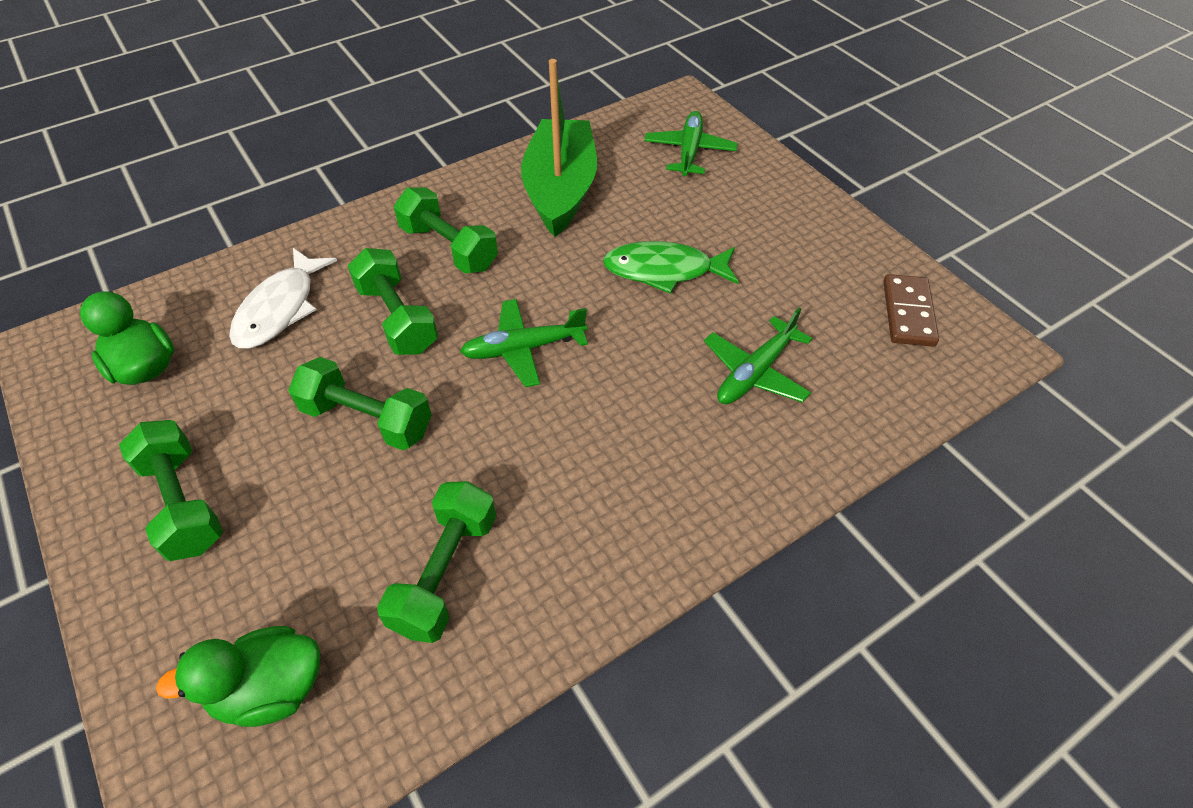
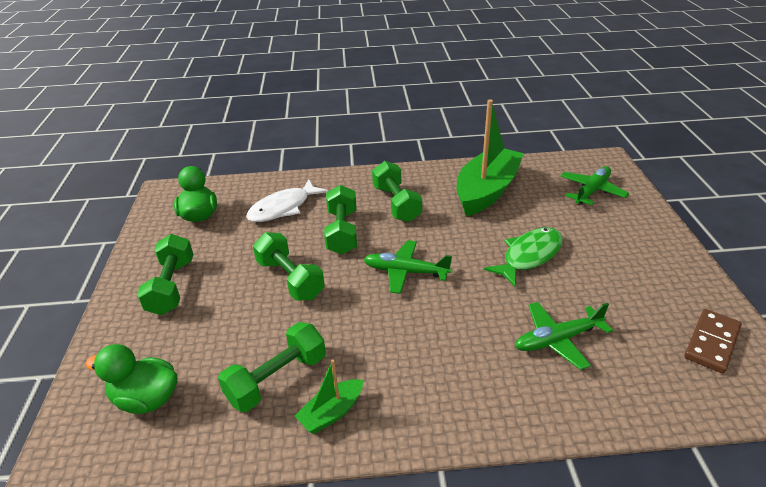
camera: 30 degrees right, 15 degrees down
(547, 584) = (331, 413): none -> green boat
(664, 270) = (529, 256): green fish -> green fish turned 105 degrees clockwise

